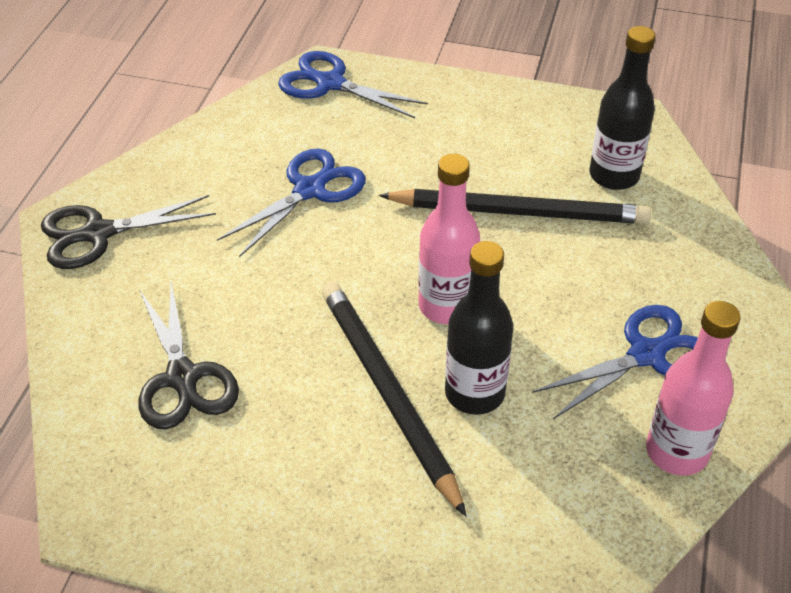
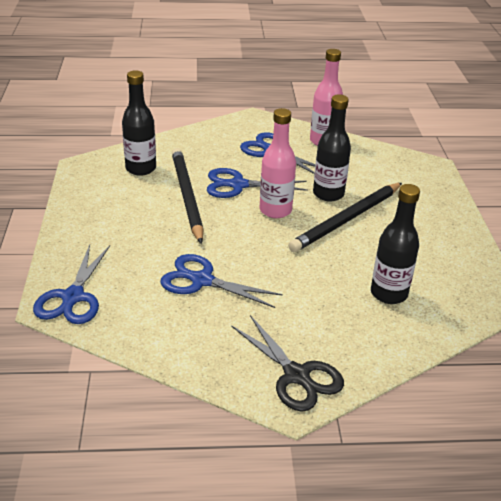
camera: 110 degrees left, 10 degrees down
(183, 377) = (388, 294): black scissors -> black bottle
(536, 278) = (238, 185): none -> blue scissors

